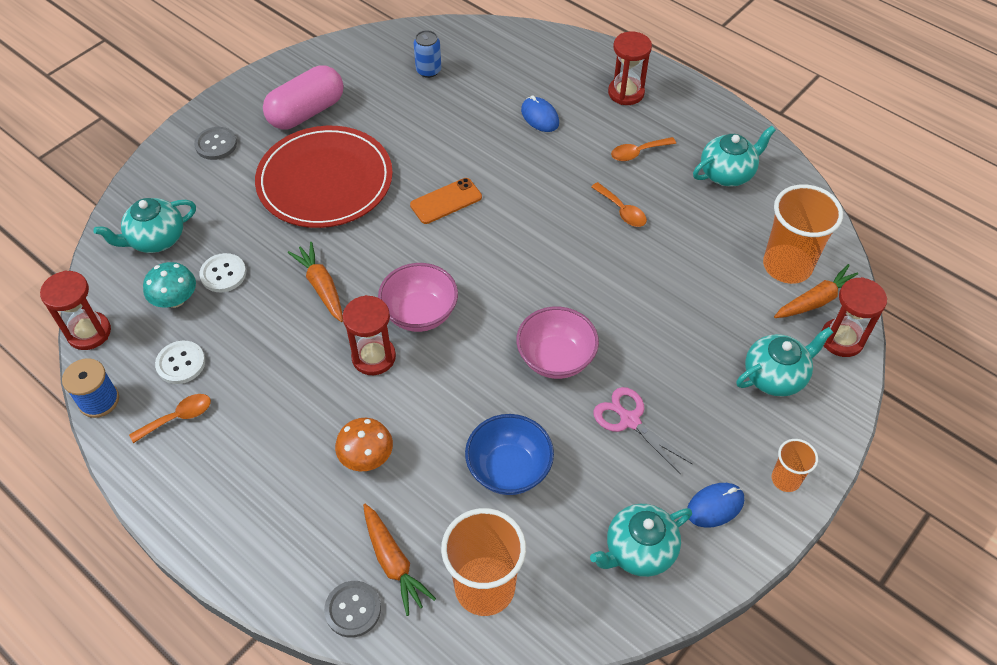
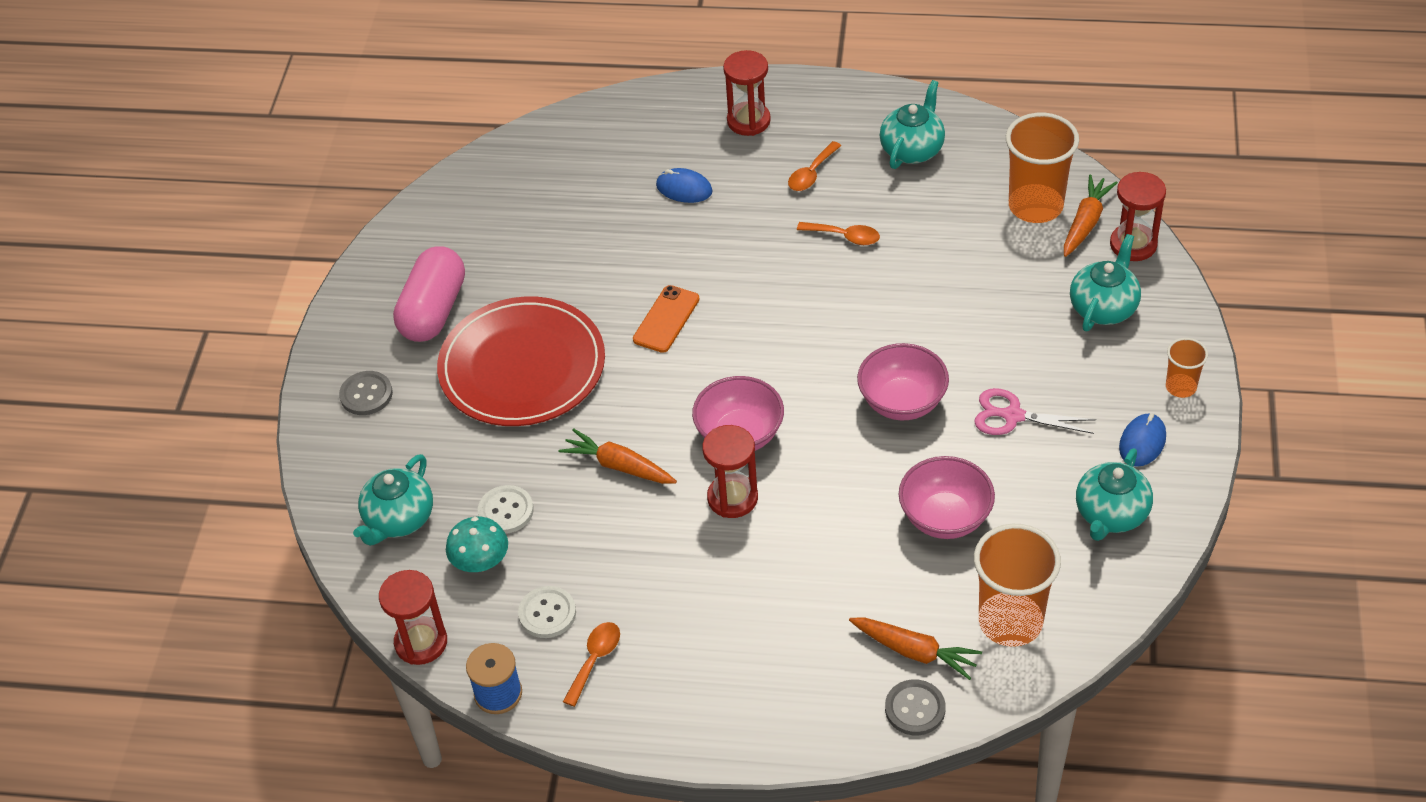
camera: 30 degrees left, 5 degrees down
(366, 457) = (809, 584): orange mushroom -> none
(428, 70) = (524, 201): blue can -> none
(509, 469) = (945, 517): blue bowl -> pink bowl

